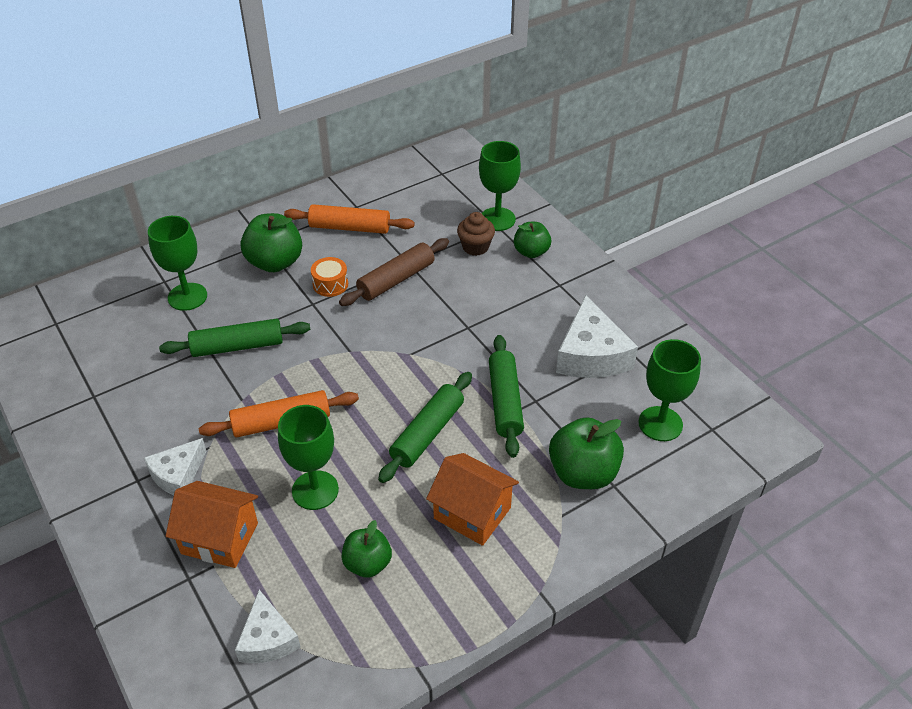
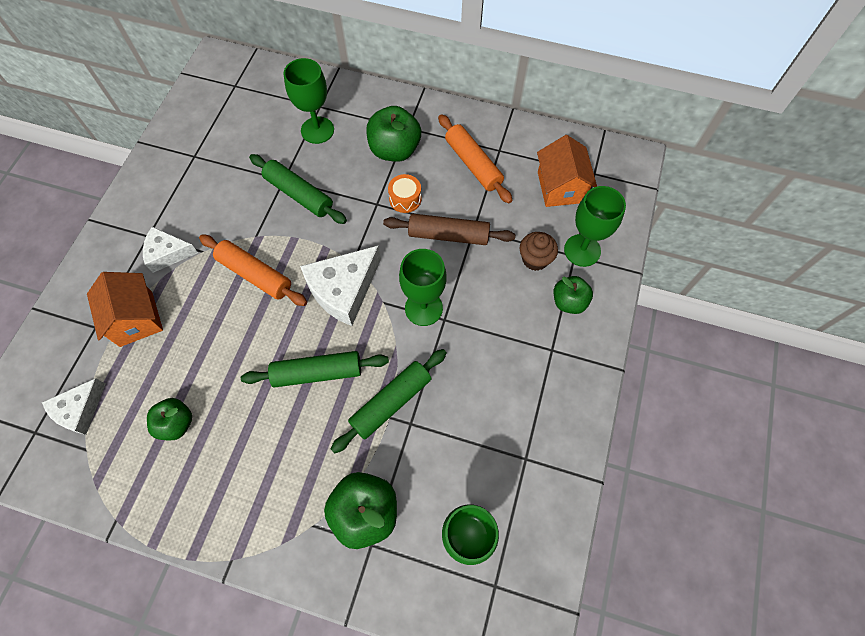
camera: 50 degrees right, 20 degrees up
(315, 490) = (213, 342): green goblet -> green goblet (423, 308)
(472, 513) = (268, 459): orange house -> orange house (560, 187)
(591, 354) = (495, 430): white cheese -> white cheese (343, 289)

